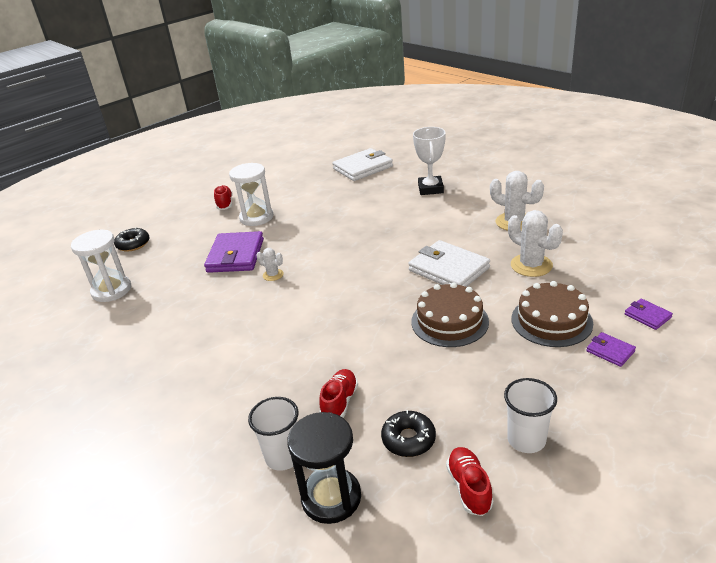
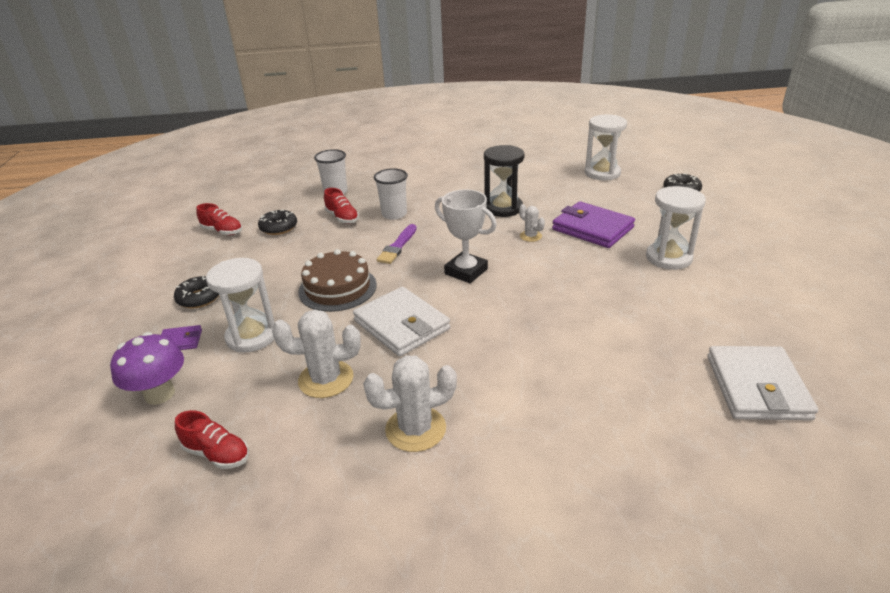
camera: 125 degrees right, 0 degrees up
(224, 204) = (731, 249): red shoe -> red shoe (217, 454)
(273, 275) = (530, 236): white cactus -> white cactus turned 75 degrees clockwise
(331, 497) = (289, 196): black hourglass -> black hourglass (503, 208)
(355, 330) = (398, 246): none -> purple brush
(430, 189) = (602, 413): white trophy -> white trophy (466, 271)
(449, 269) = (401, 325): white wallet -> white wallet turned 60 degrees clockwise
(526, 440) = (206, 262): white cup -> white cup (394, 214)
(551, 321) = (252, 336): brown cake -> white hourglass
(567, 389) = (199, 298): none -> black donut
(647, 316) = (159, 394): purple wallet -> purple mushroom

